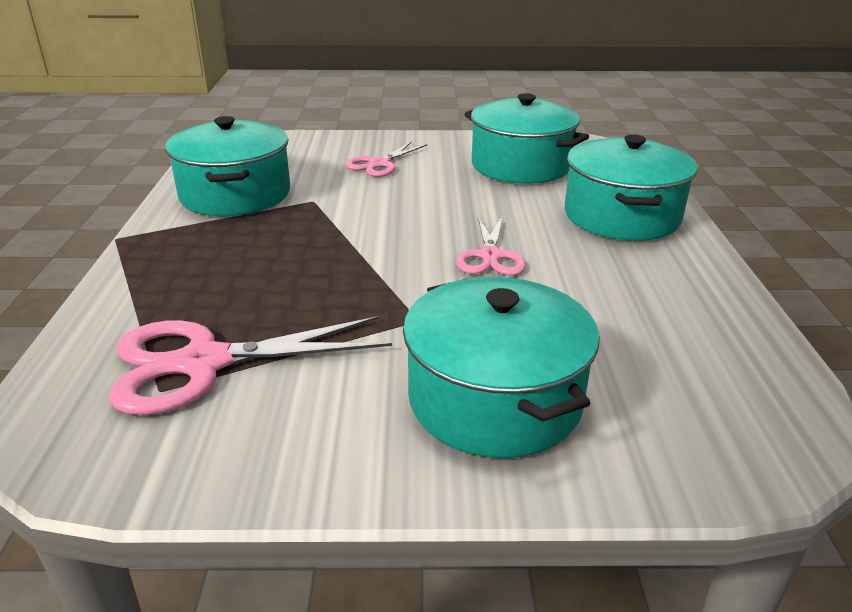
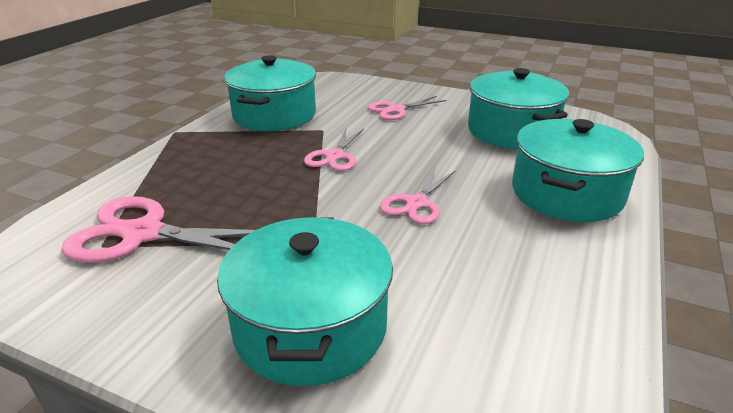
camera: 25 degrees right, 0 degrees up
(356, 227) = (335, 156): none -> pink scissors

